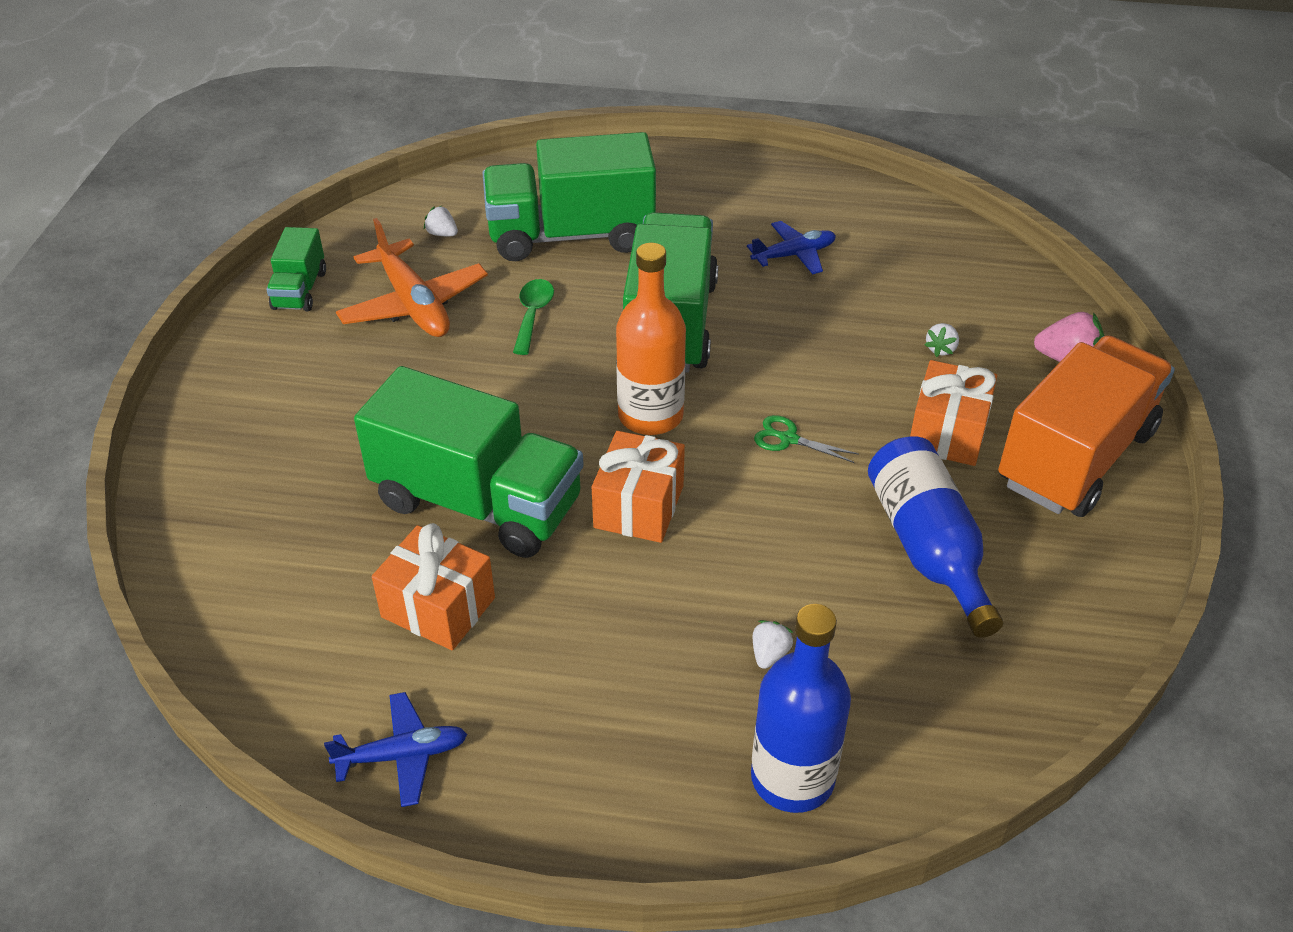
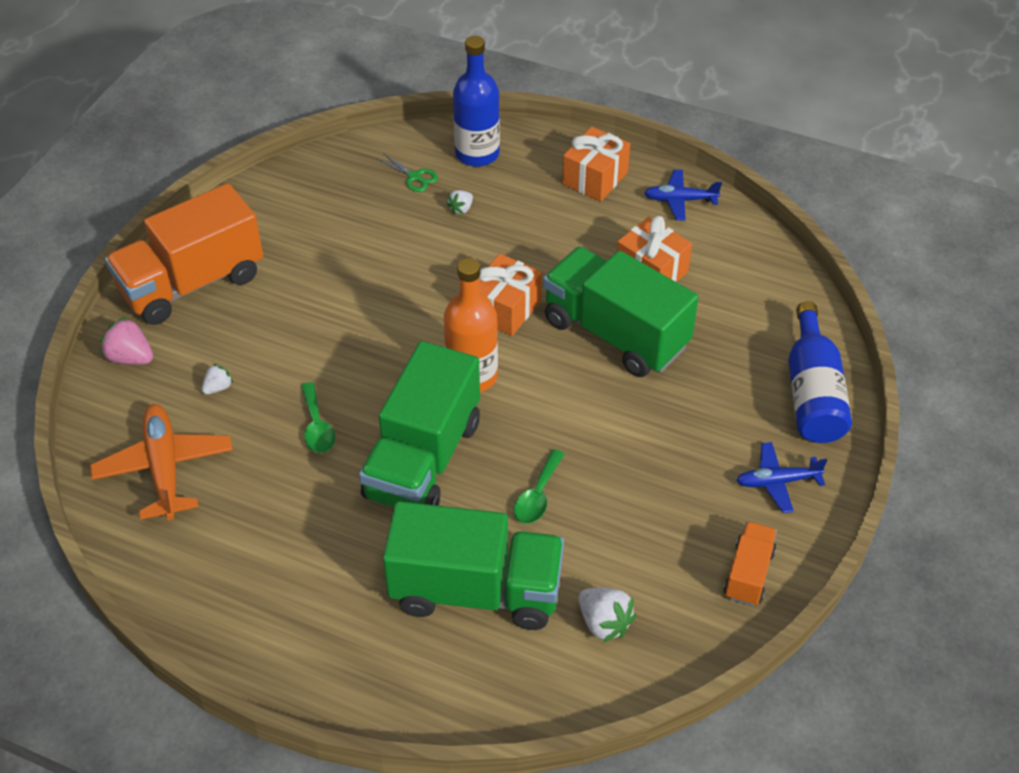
camera: 165 degrees left, 5 degrees up
(300, 290) = (748, 574): green truck -> orange truck
(414, 304) = (642, 531): orange plane -> orange plane (164, 468)
(442, 234) = (604, 623): white strawberry -> white strawberry, size x1.69
(788, 439) = (379, 337): green scissors -> green scissors (414, 177)
(794, 255) = (276, 516): blue plane -> blue plane (777, 482)
(803, 333) = (317, 426): none -> green spoon
(928, 548) = (332, 246): blue bottle -> blue bottle (812, 393)
(947, 433) = (264, 318): orange gift -> orange gift (595, 178)

